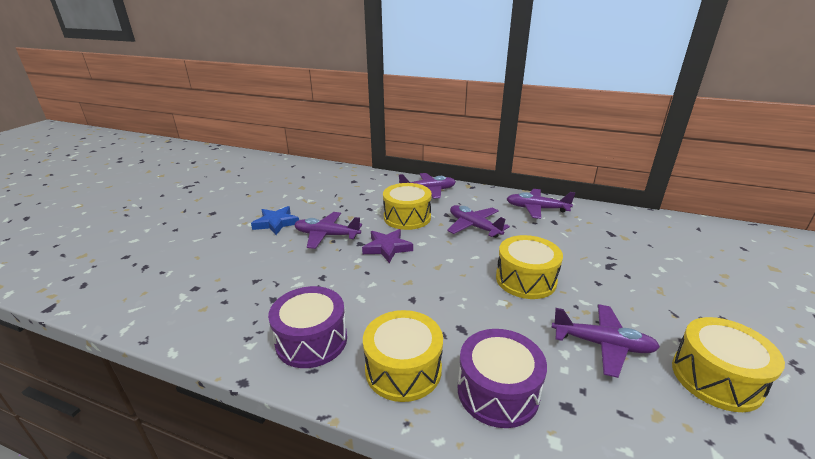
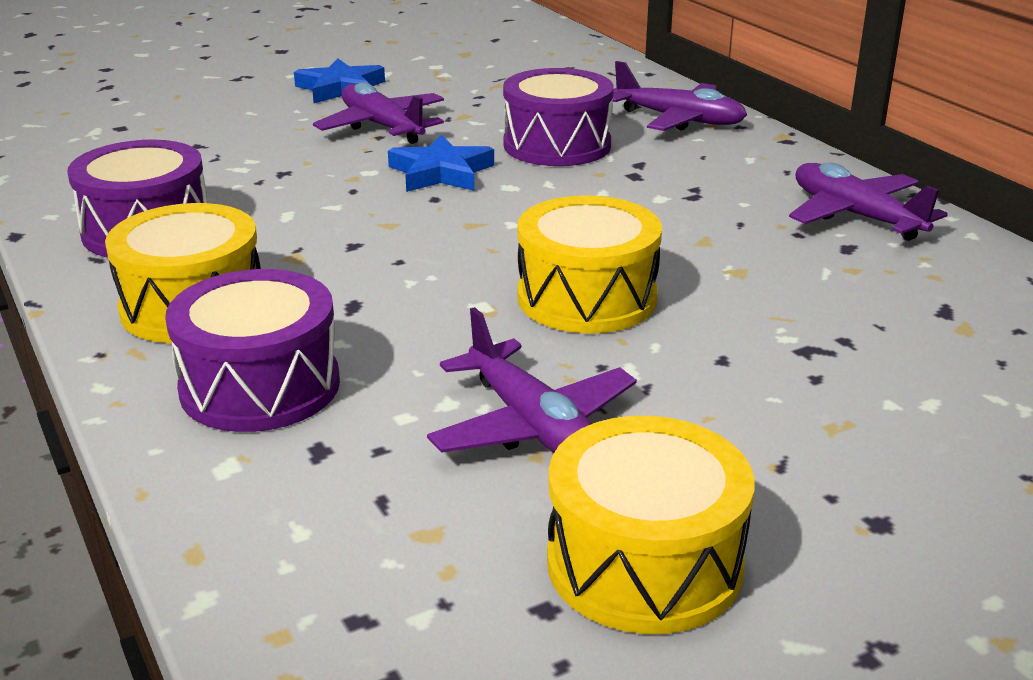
camera: 40 degrees right, 0 degrees up
(387, 248) = (441, 173): purple star -> blue star
(407, 217) = (557, 145): yellow drum -> purple drum
(474, 226) = (654, 197): purple plane -> none

